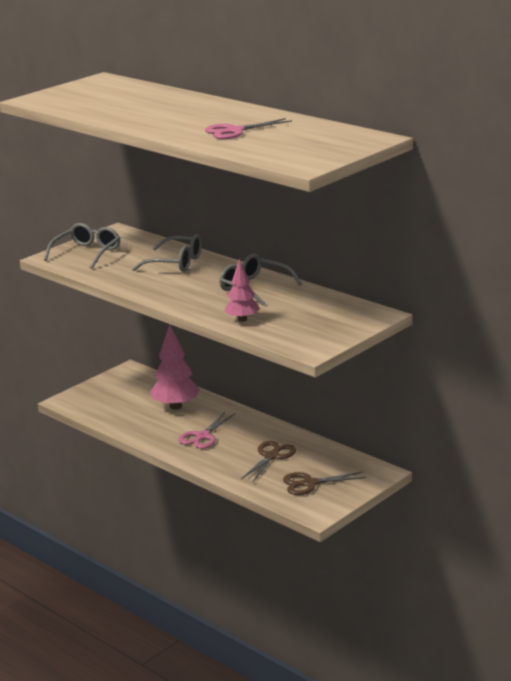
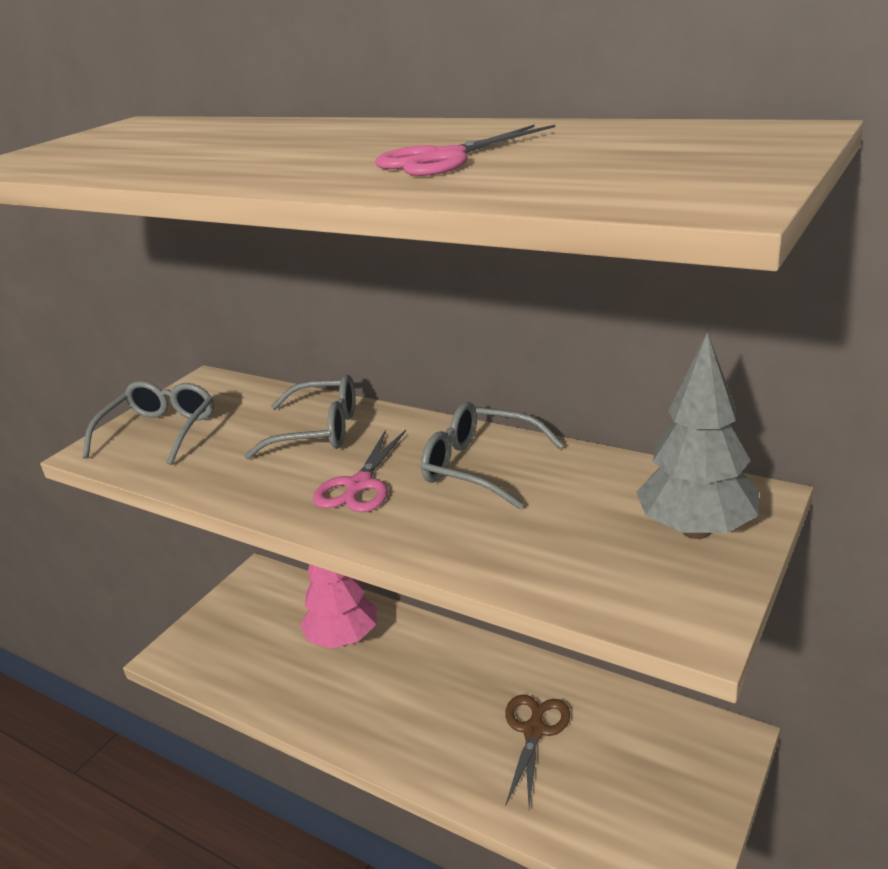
camera: 10 degrees left, 5 degrees up
(202, 436) = (405, 702): pink scissors -> pink scissors (359, 485)
(242, 319) = (497, 553): pink tree -> none
(309, 483) = (627, 793): brown scissors -> none
(340, 322) = (696, 530): none -> grey tree

